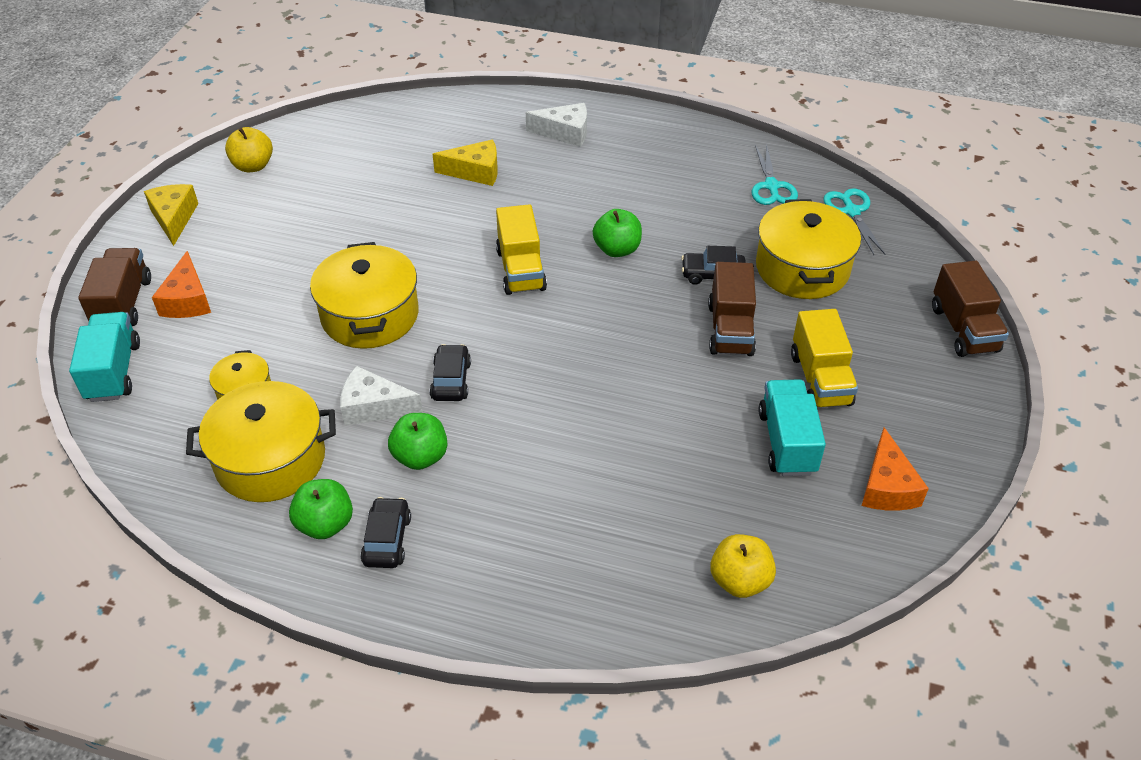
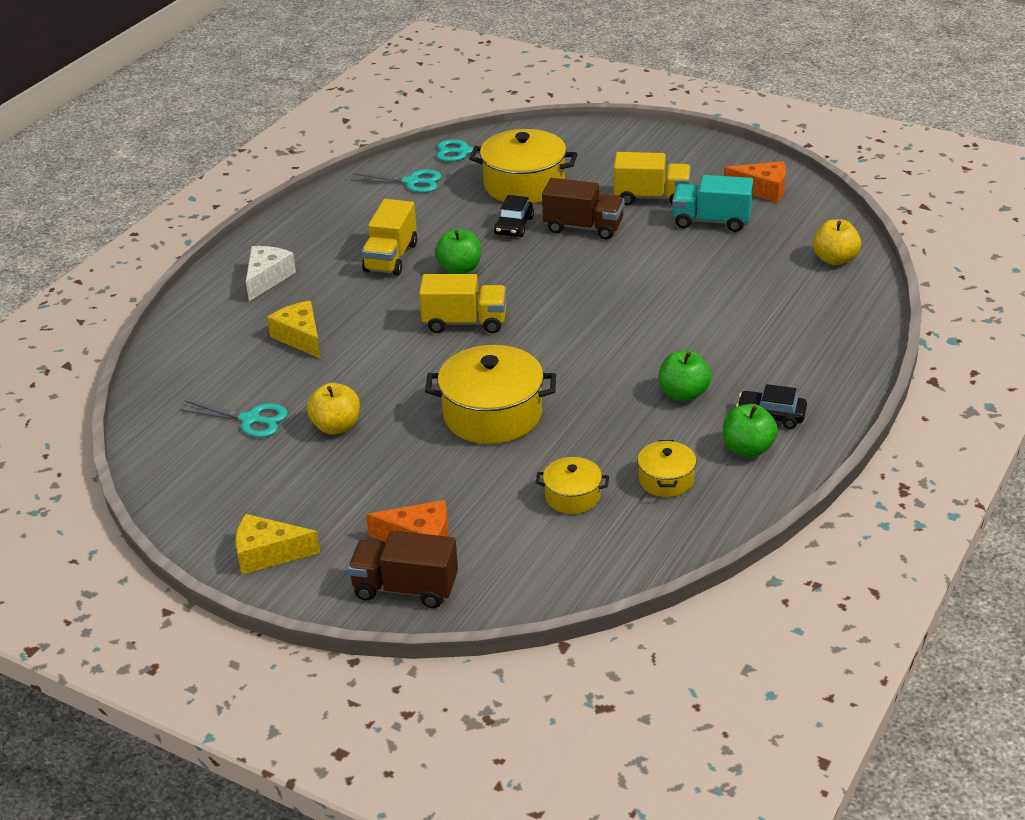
camera: 75 degrees left, 10 degrees down
(113, 371) = (513, 590): turquoise truck -> none
(253, 166) = (200, 492): yellow apple -> yellow apple (336, 426)
(270, 460) = (666, 480): yellow pot -> yellow pot, size x0.53
(350, 170) = (250, 420): none -> turquoise scissors
(373, 407) = (617, 417): white cheese -> none
(451, 380) = (597, 372): black car -> none
(475, 172) = (300, 337): yellow cheese -> yellow cheese turned 45 degrees counterclockwise
(622, 200) = (391, 258): none -> yellow truck
(963, 329) = (618, 132): brown truck -> none

